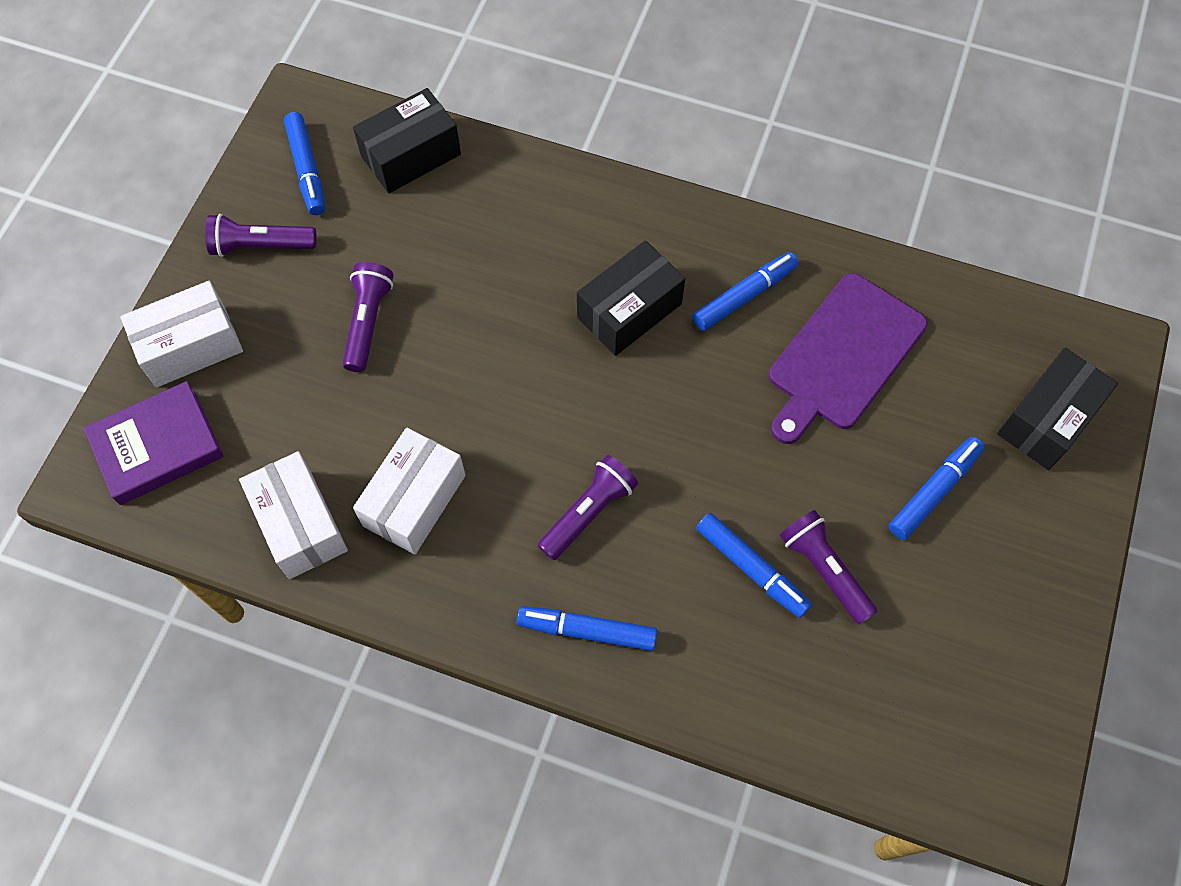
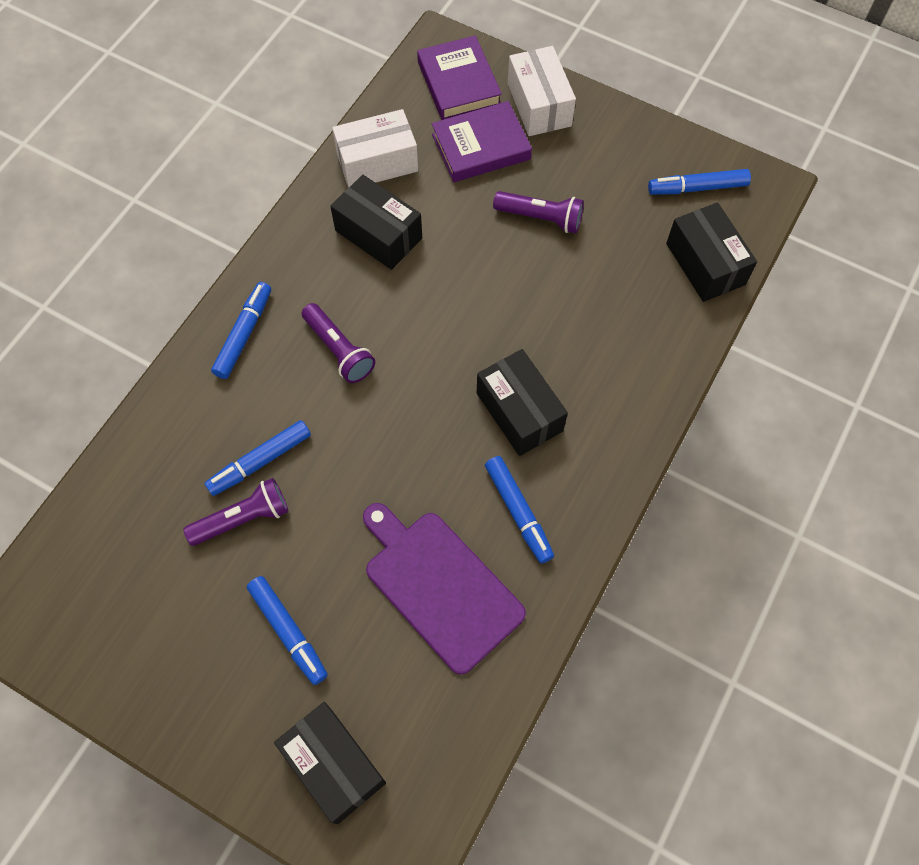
camera: 100 degrees right, 0 degrees up
(261, 246) = (624, 152): purple flashlight -> none
(264, 403) = (481, 147): none -> purple book
(414, 500) = (378, 234): white box -> black box

